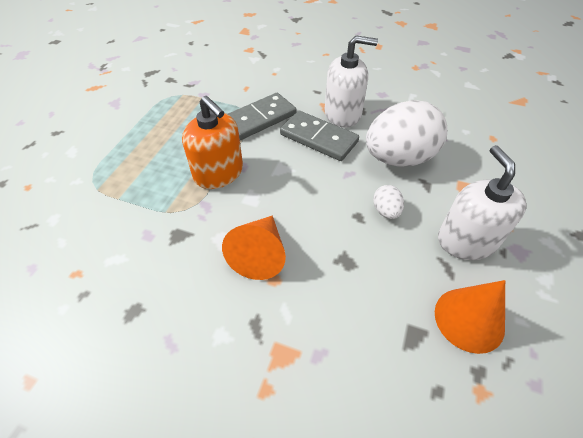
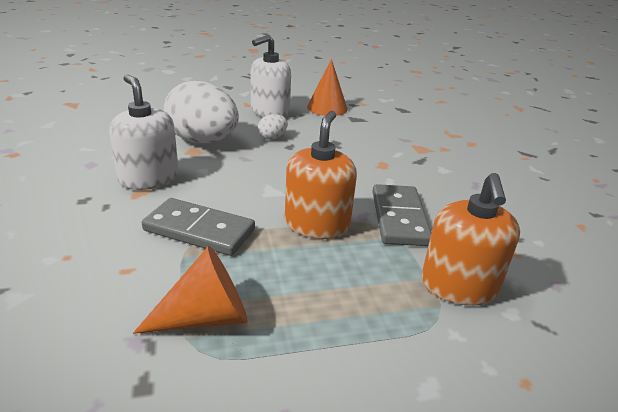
camera: 125 degrees left, 20 degrees down
(95, 209) = (459, 286): none -> orange soap dispenser
(260, 254) = (373, 174): orange cone -> orange cone (206, 317)
(319, 138) = (205, 182): grey domino -> grey domino (399, 218)

